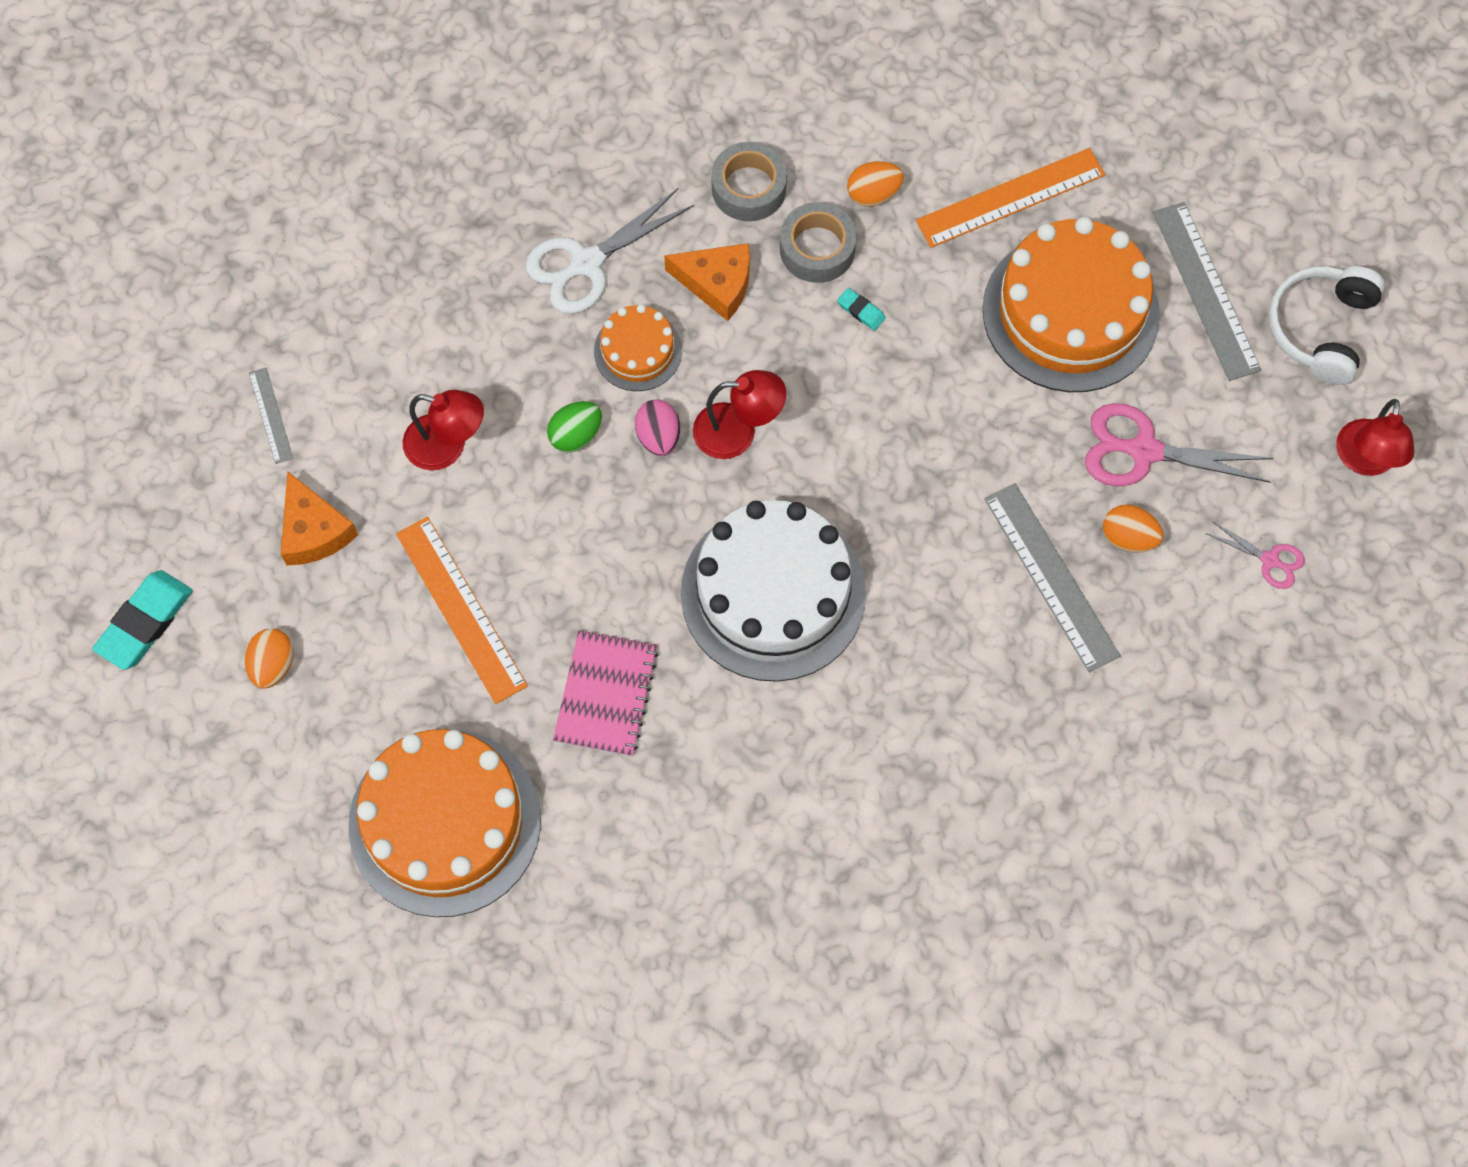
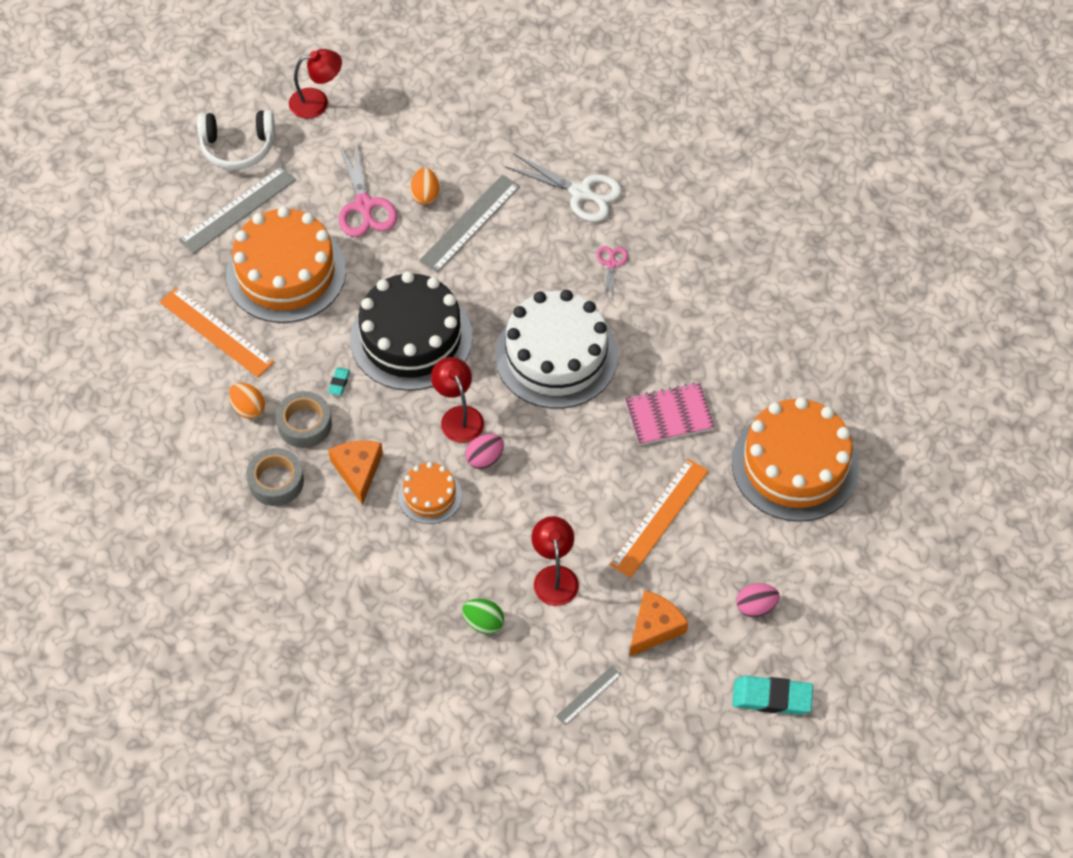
camera: 115 degrees left, 10 degrees down
(273, 665) = (755, 606): orange egg -> pink egg
(576, 435) = (508, 505): green egg -> green egg (483, 623)
(586, 263) = (380, 554): white scissors -> white scissors (581, 193)
(890, 423) = (411, 338): none -> black cake
(1270, 560) = (404, 126): pink scissors -> pink scissors (611, 264)

